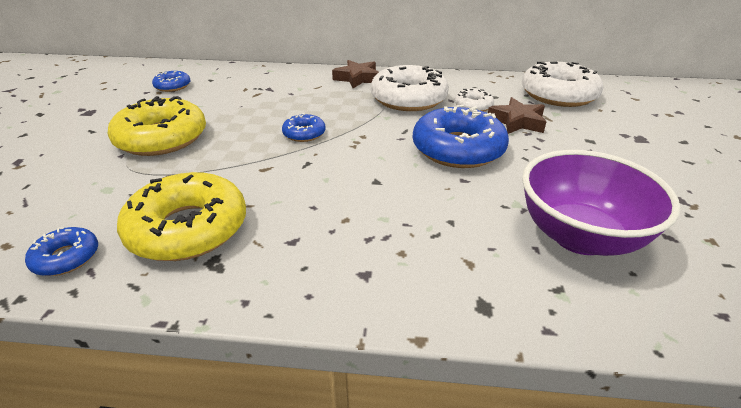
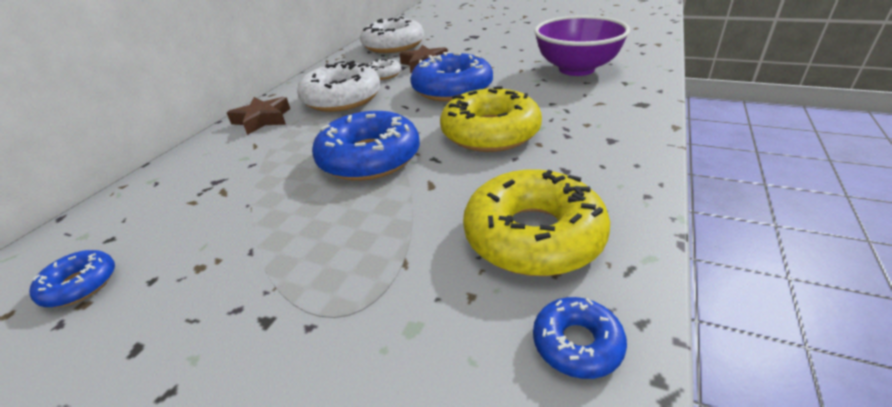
camera: 70 degrees left, 0 degrees up
(162, 138) = (286, 280): yellow donut -> yellow donut (490, 132)
(304, 133) = (369, 158): blue donut -> blue donut, size x2.04

